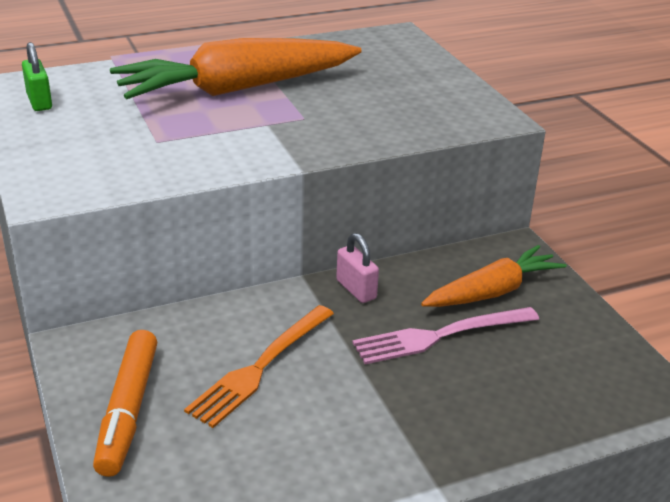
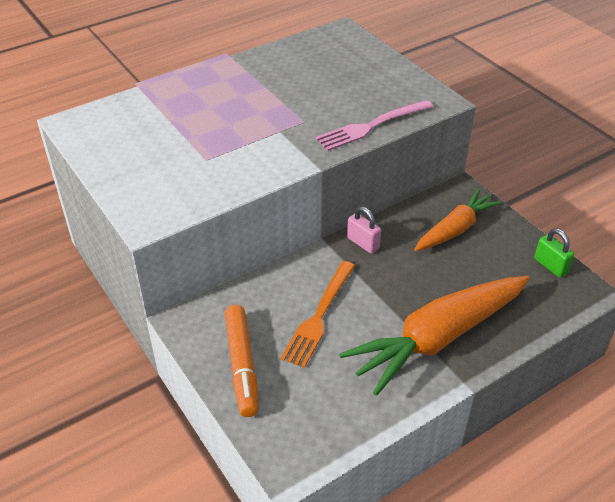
camera: 10 degrees left, 10 degrees up
(39, 102) = (102, 136): green padlock -> green padlock (550, 266)
(237, 89) = (244, 101): orange carrot -> orange carrot (438, 338)
(439, 336) = (431, 270): pink fork -> pink fork (371, 126)

